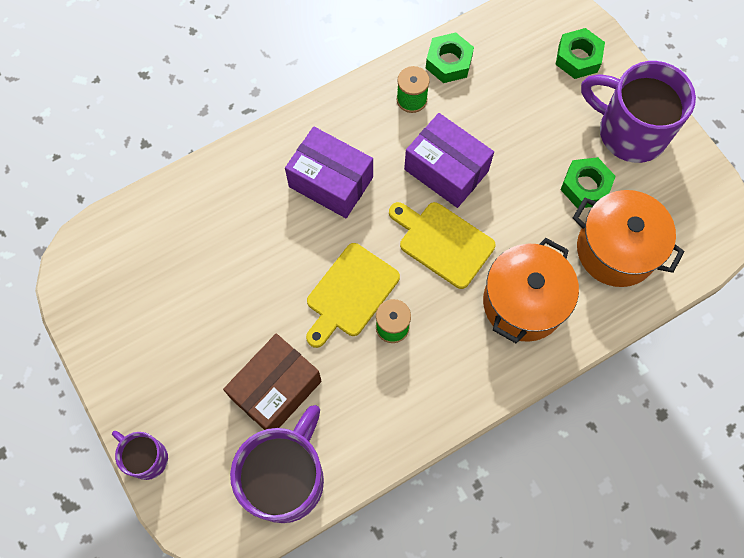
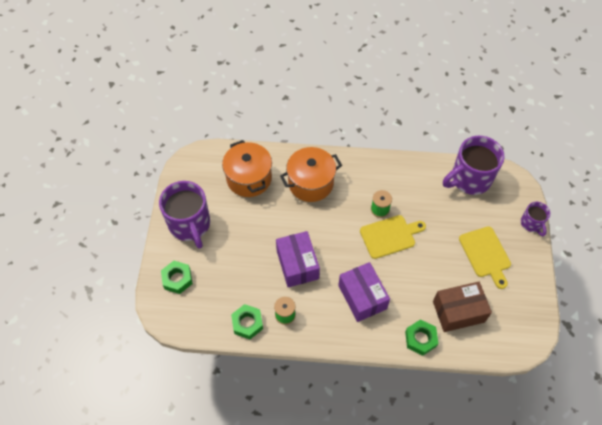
camera: 145 degrees left, 10 degrees down
(276, 389) = (453, 216): brown box -> brown box (458, 311)
(443, 242) = (327, 231): yellow cutting board -> yellow cutting board (485, 254)
(585, 186) = (236, 213): green nut -> green nut (420, 339)

